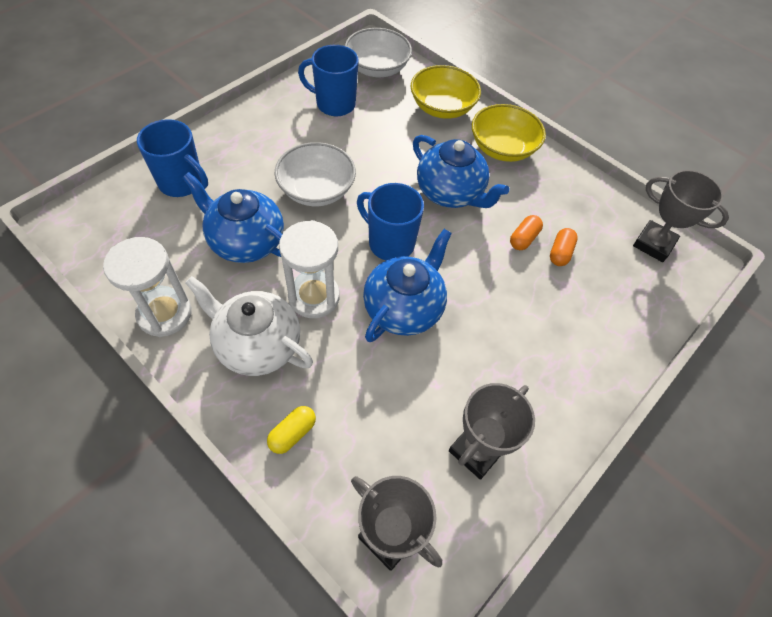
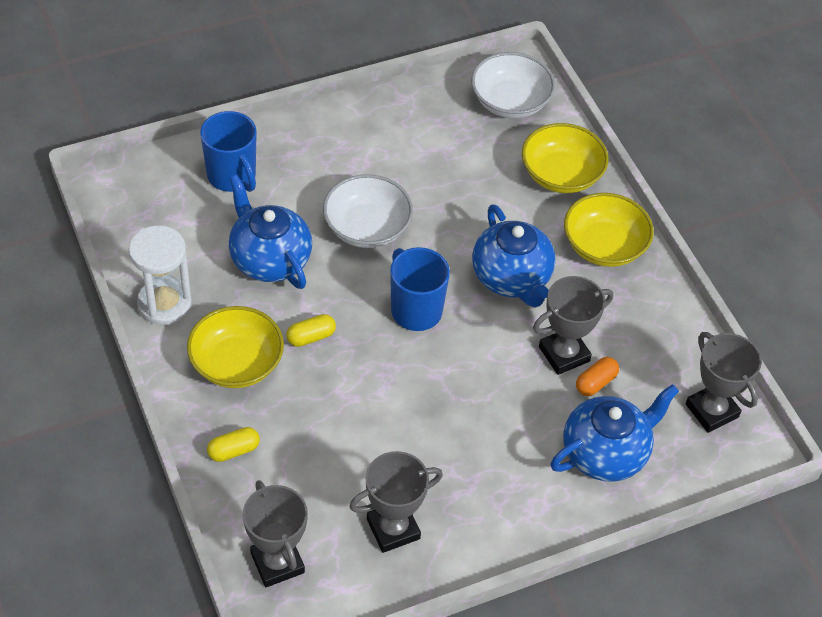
camera: 25 degrees right, 5 degrees down
(257, 345) = (236, 363): white teapot -> yellow bowl
(314, 297) = (311, 337): white hourglass -> yellow capsule
(334, 104) = (436, 133): blue mug -> none
(404, 308) = (394, 379): blue teapot -> blue teapot (606, 453)
(523, 238) = (564, 354): orange capsule -> grey trophy

